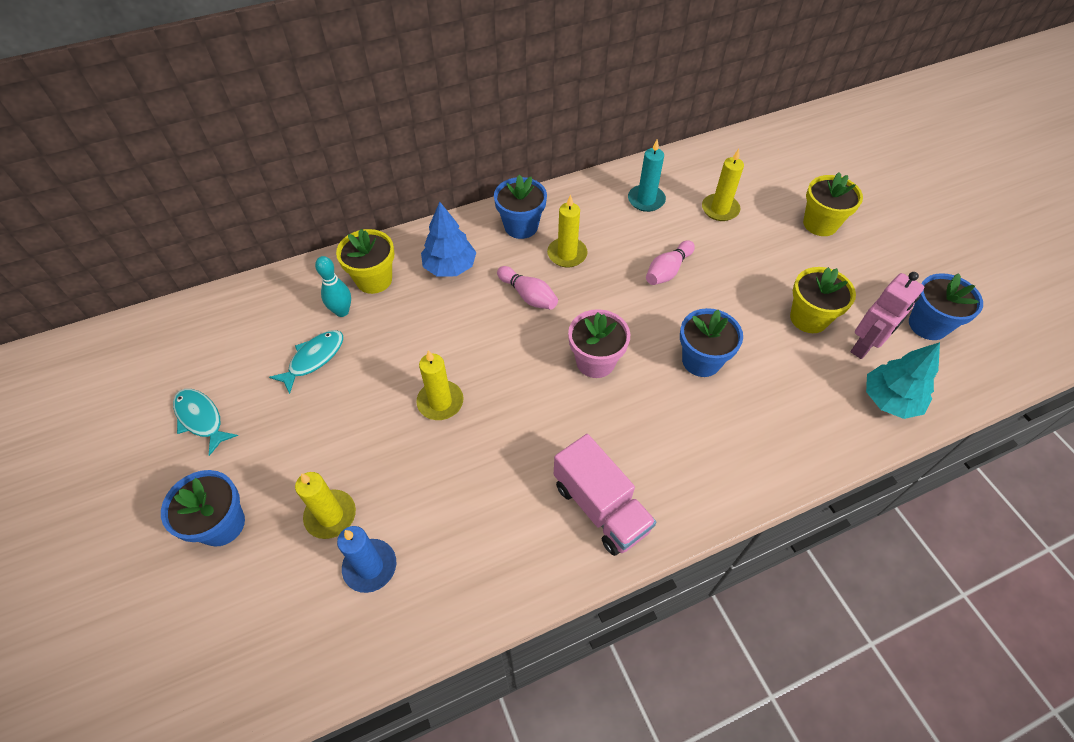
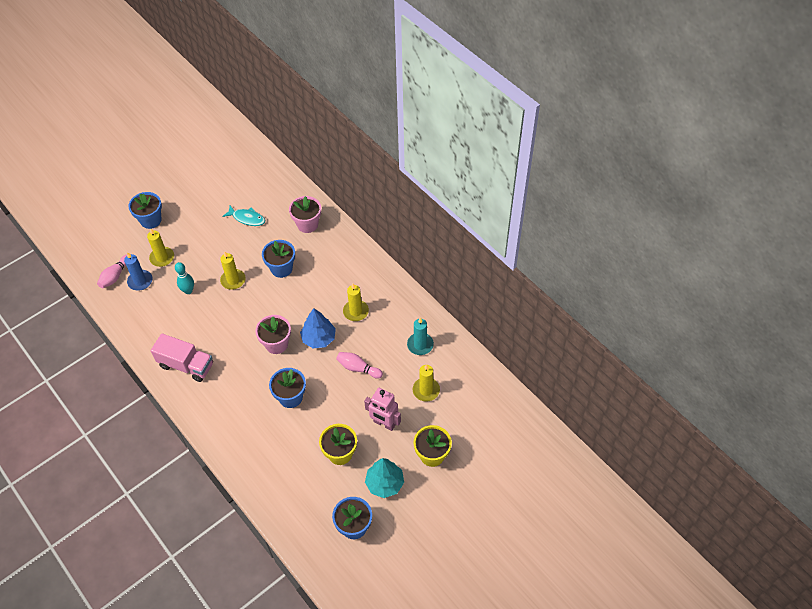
camera: 75 degrees right, 0 degrees up
(201, 419) = (202, 189): turquoise fish -> none
(342, 311) = (281, 218): turquoise bowling pin -> turquoise bowling pin (188, 291)
(374, 280) = (307, 224): yellow flower pot -> pink flower pot
(450, 267) = (327, 256): blue tree -> blue tree (319, 338)
(521, 226) = (372, 282): blue flower pot -> blue flower pot (281, 268)
(528, 296) = (316, 300): pink bowling pin -> pink bowling pin (115, 276)
(600, 507) = (186, 365): pink truck -> pink truck turned 105 degrees counterclockwise
(864, 346) = (325, 487): pink robot -> pink robot (384, 423)
(889, 400) = (286, 503): turquoise tree -> turquoise tree (385, 483)

